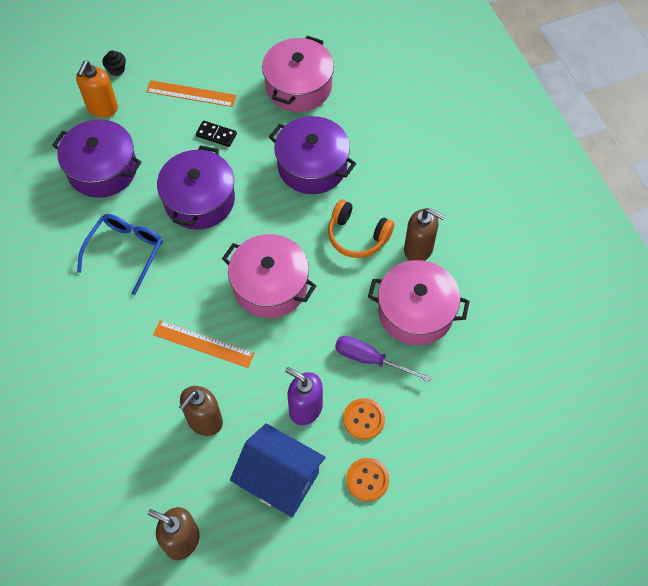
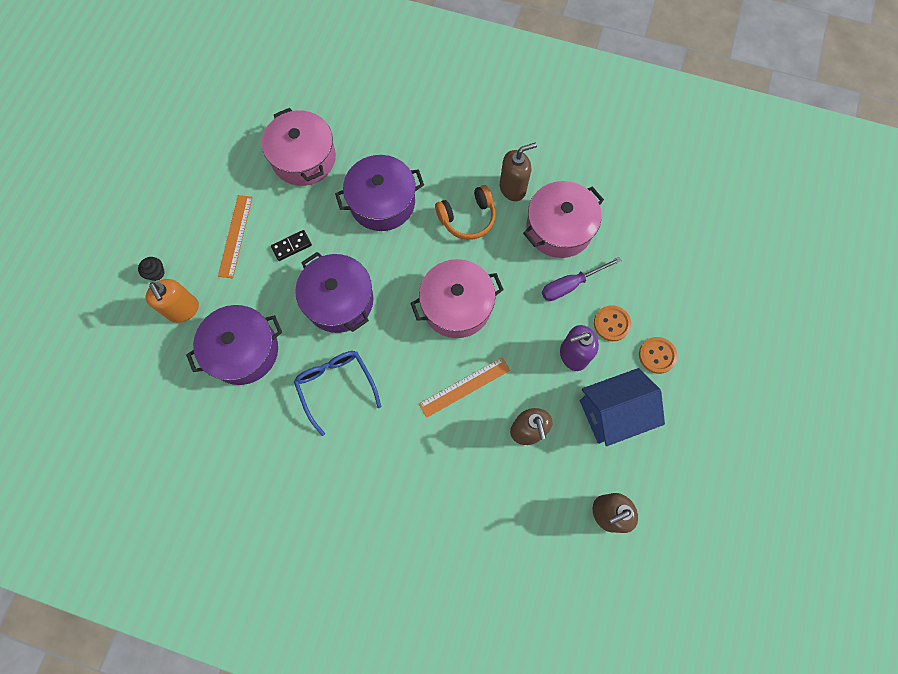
camera: 50 degrees left, 10 degrees up
(191, 93) = (235, 236): orange ruler -> orange ruler turned 45 degrees counterclockwise

